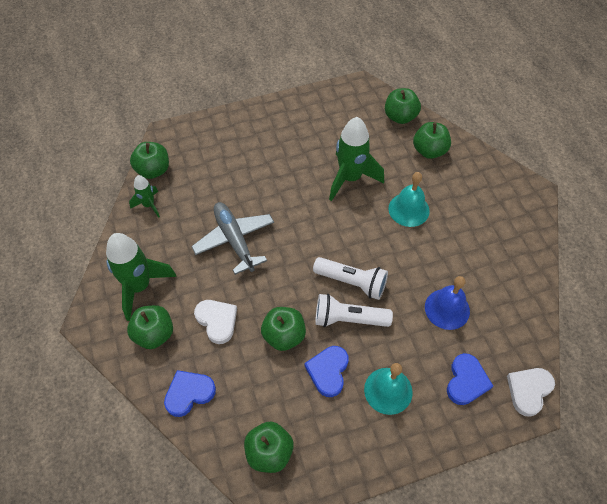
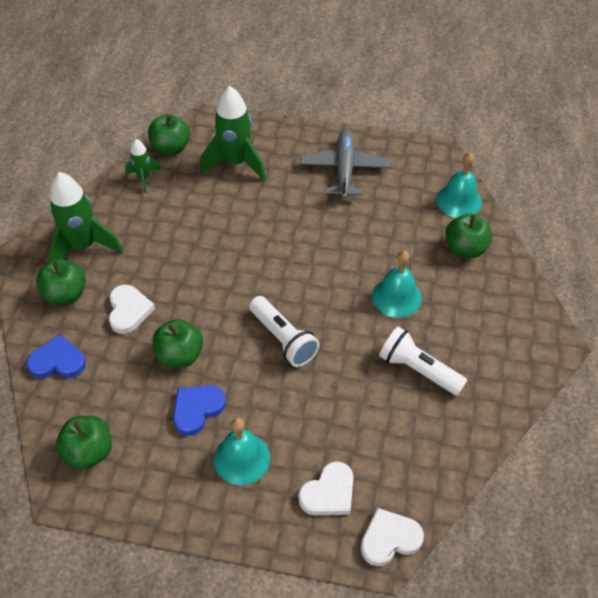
camera: 30 degrees right, 5 degrees down
(234, 240) = (199, 245): grey plane -> grey plane (344, 169)
(348, 319) = (253, 371): white flashlight -> white flashlight (418, 369)
(350, 178) = (357, 239): green rocket -> green rocket (235, 163)
(400, 117) = (458, 201): green apple -> turquoise bell
(447, 309) = (363, 413): blue bell -> none
(466, 381) = (329, 493): blue heart -> white heart

